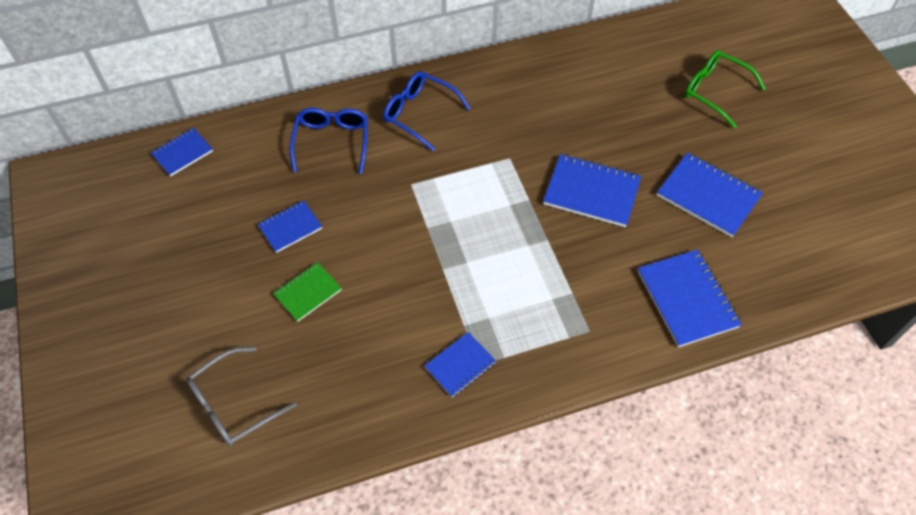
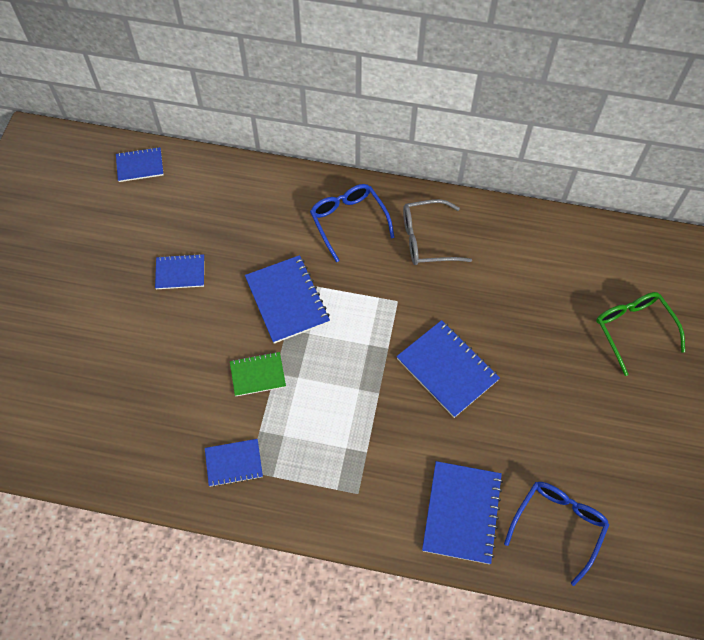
camera: 30 degrees right, 5 degrees up
(233, 404) = (49, 399): grey glasses -> grey glasses (427, 239)
(308, 292) = (158, 336): green notebook -> green notebook (258, 375)
(332, 142) = (260, 213): blue glasses -> blue glasses (558, 525)
(708, 196) = (551, 428): blue notebook -> blue notebook (287, 300)

